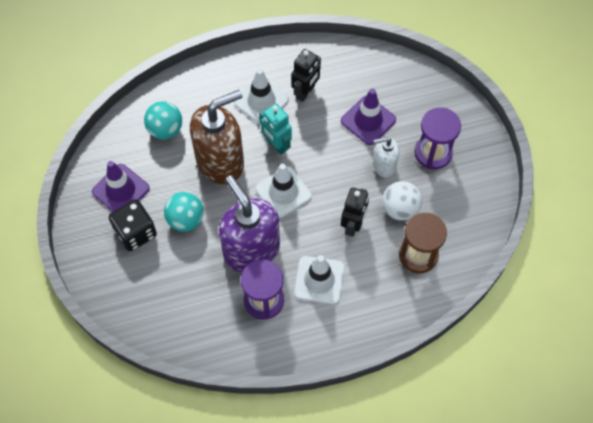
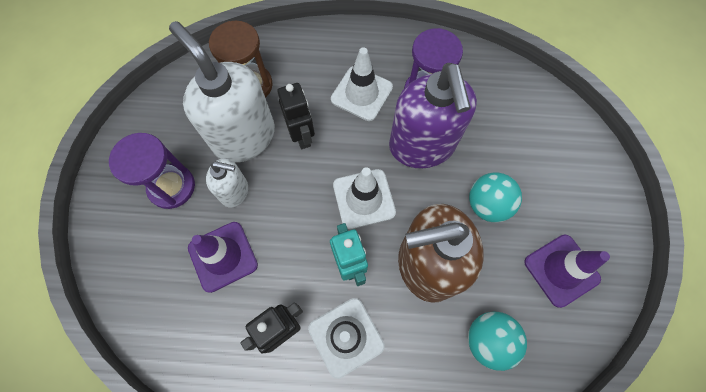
camera: 160 degrees left, 5 degrees up
(135, 232) = (550, 209): black dice -> none
(353, 225) = (302, 136): black robot -> black robot turned 120 degrees clockwise
(400, 208) = (244, 137): white ball -> white soap dispenser

